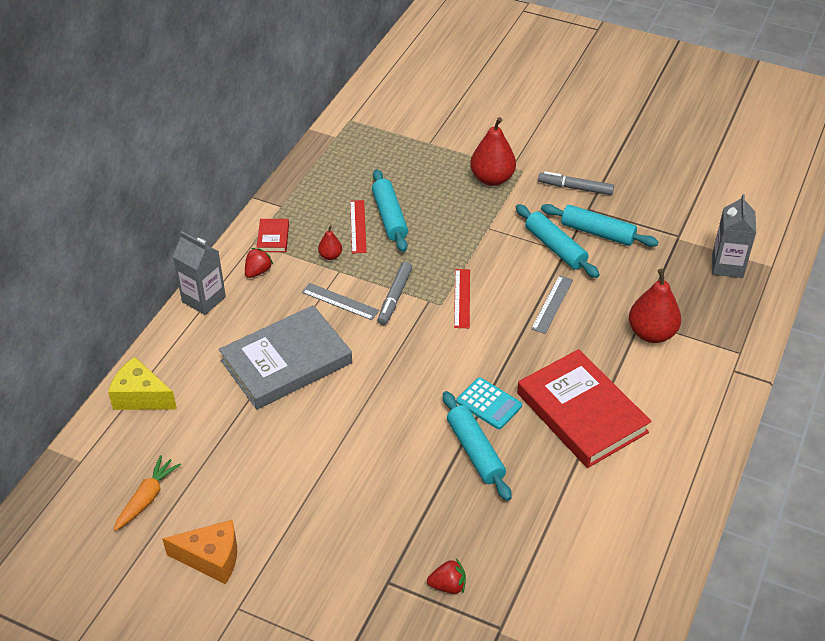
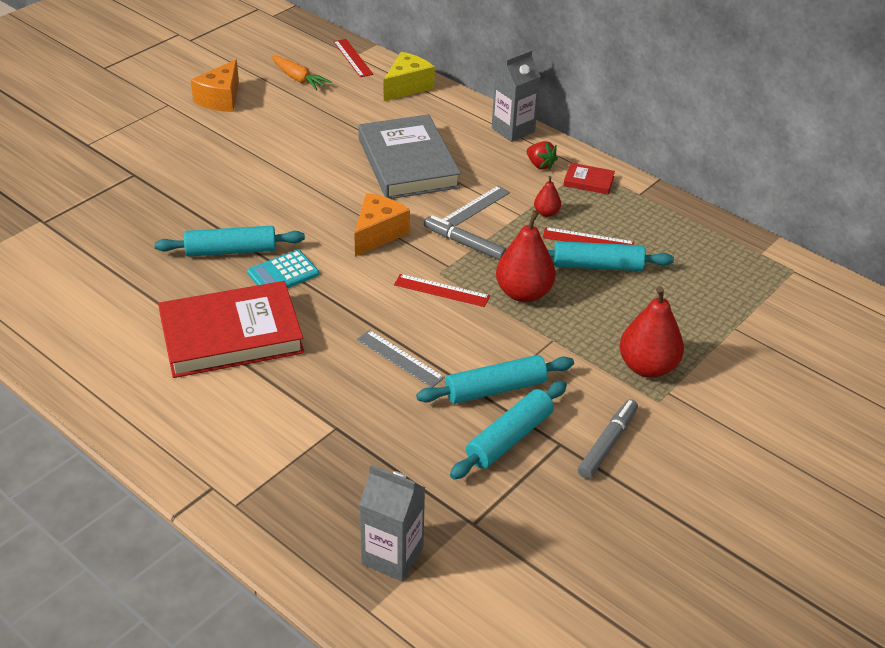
camera: 105 degrees right, 5 degrees down
(87, 461) = (352, 58): none -> red ruler
(405, 355) = (378, 234): none -> orange cheese
(448, 585) = (105, 203): red strawberry -> none
(651, 333) = (311, 430): red pear -> red pear (523, 293)

